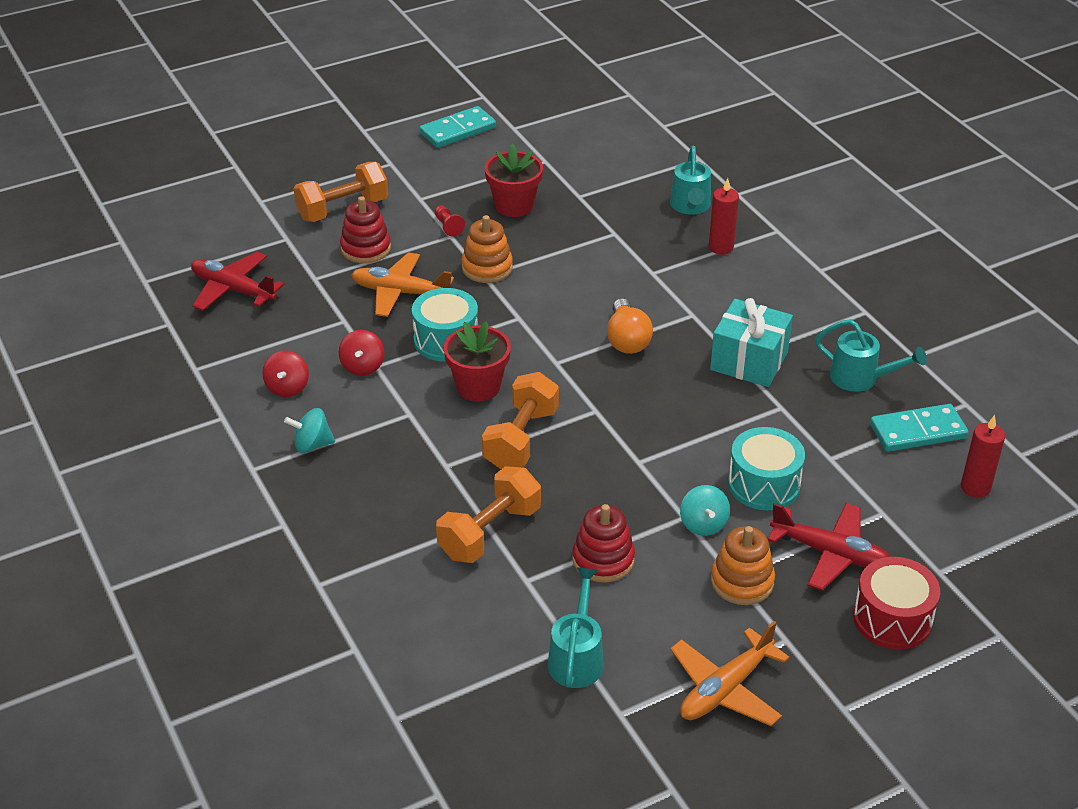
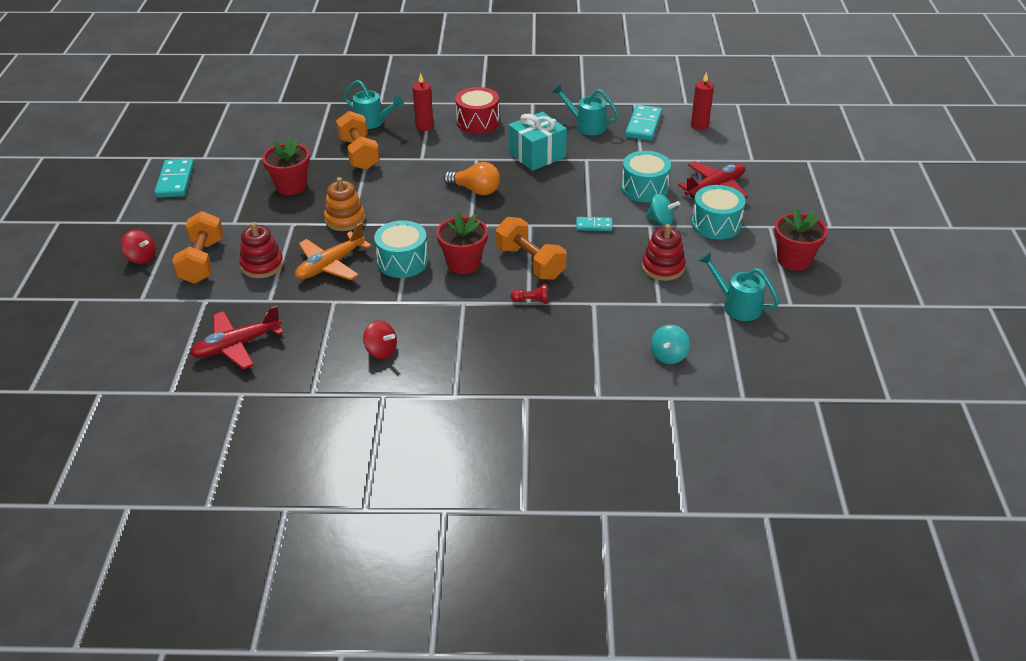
camera: 60 degrees left, 0 degrees up
(312, 445) = (455, 357): turquoise spinning top -> turquoise spinning top (668, 355)
(363, 366) = (393, 307): red spinning top -> red spinning top (141, 258)
(448, 226) = (280, 221): red pawn -> red pawn (532, 301)
(489, 532) = (606, 304): orange dumbbell -> orange dumbbell (359, 154)
(640, 466) = (594, 225): none -> turquoise domino
(725, 689) = (794, 260): orange plane -> red flower pot
(742, 581) = (716, 224): orange stacking toy -> turquoise drum
(861, 378) = (586, 125): turquoise watering can -> turquoise watering can turned 120 degrees counterclockwise
(892, 618) = (776, 187): red drum -> red drum (478, 122)

